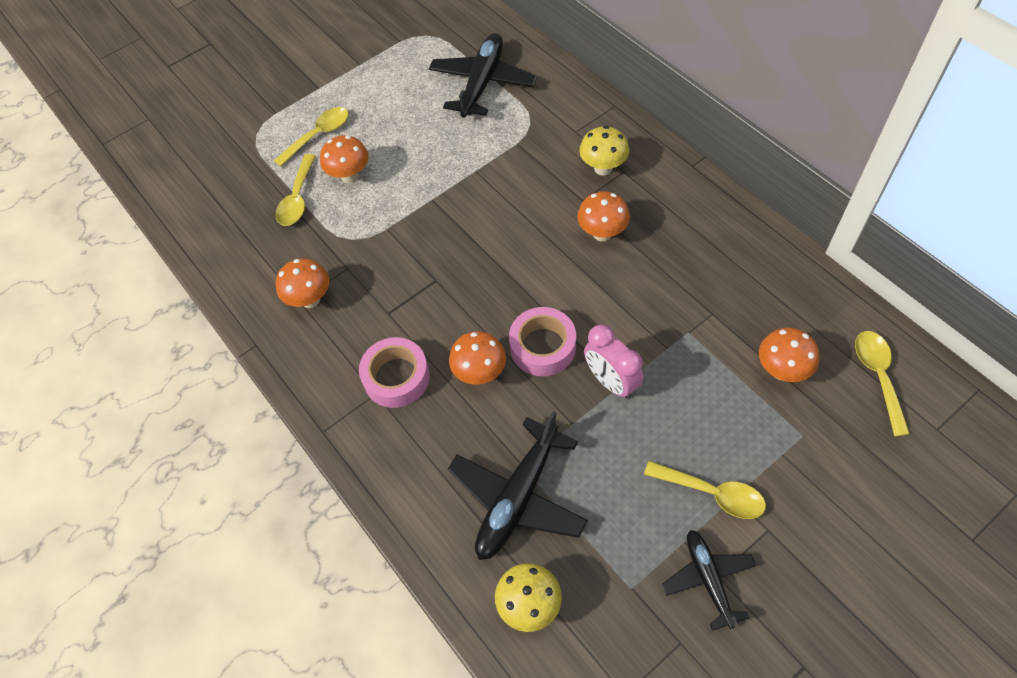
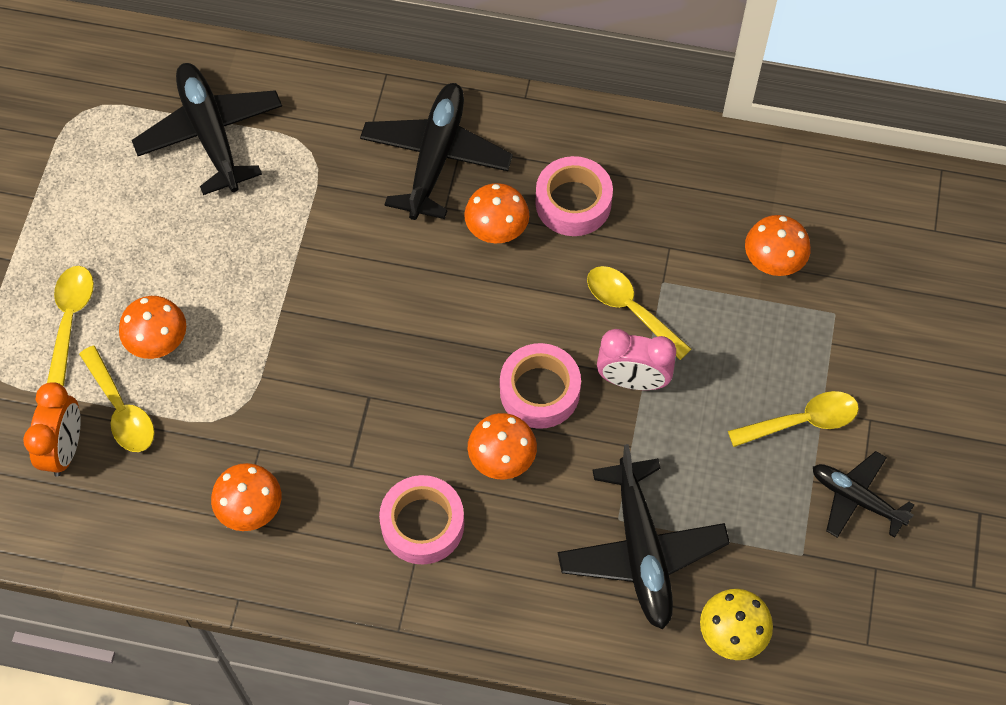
camera: 45 degrees left, 5 degrees up
(251, 200) = (65, 449): none -> orange clock
(603, 168) = (436, 157): yellow mushroom -> black plane
(669, 246) = (573, 203): none -> pink tape
(878, 376) = (855, 213): yellow spoon -> yellow spoon (630, 309)

